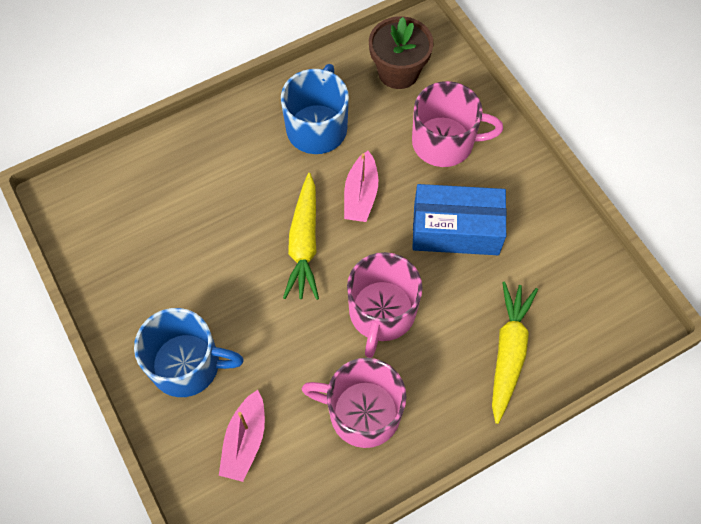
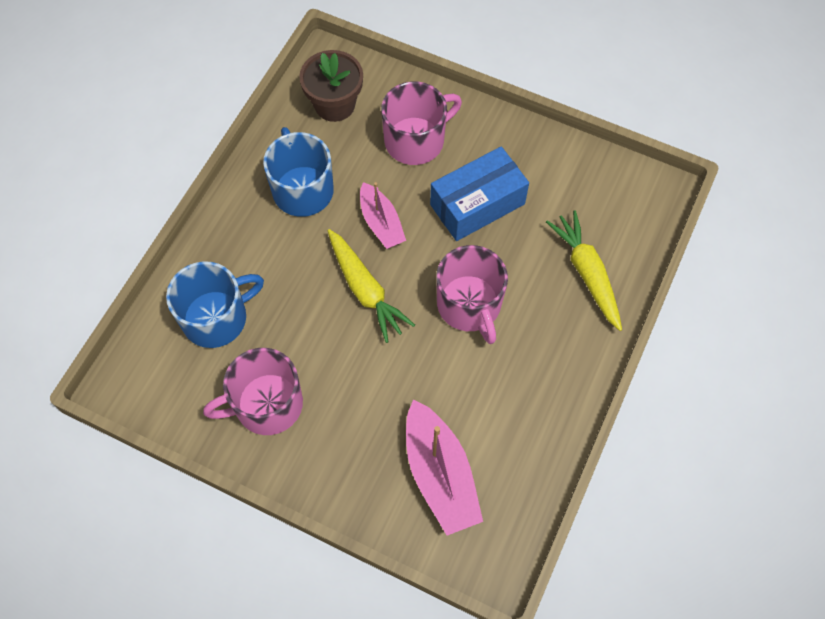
camera: 35 degrees left, 0 degrees up
(187, 365) = (346, 448): blue mug -> blue mug (216, 318)
(245, 441) = (440, 475): pink boat -> pink boat, size x1.57
(362, 412) = (514, 391): pink mug -> pink mug (267, 404)

